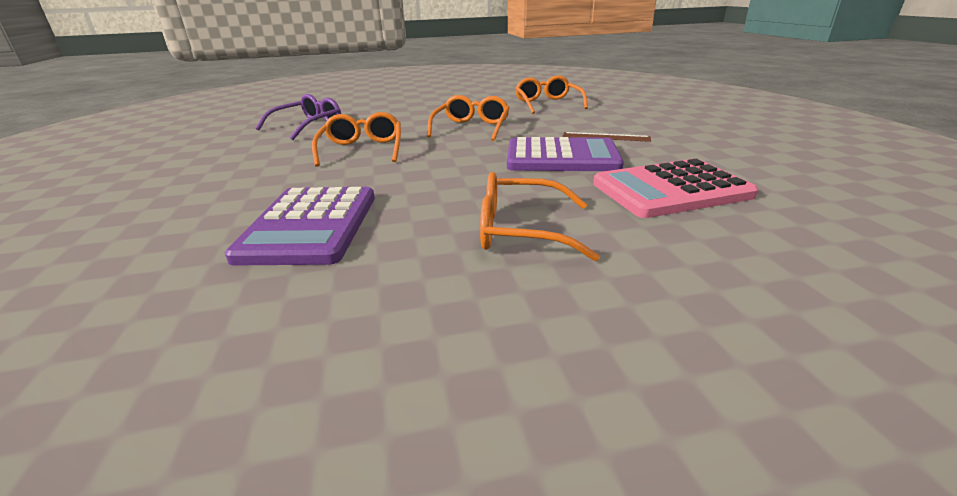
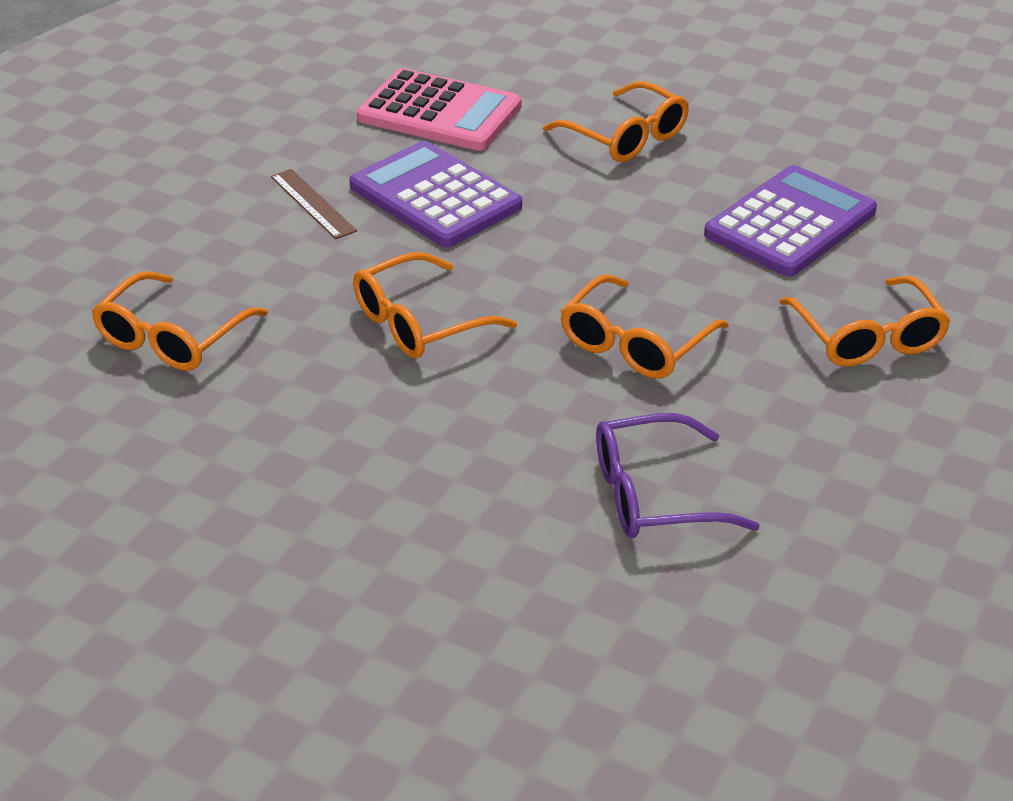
camera: 140 degrees left, 10 degrees up
(217, 189) = (867, 337): none -> orange glasses

